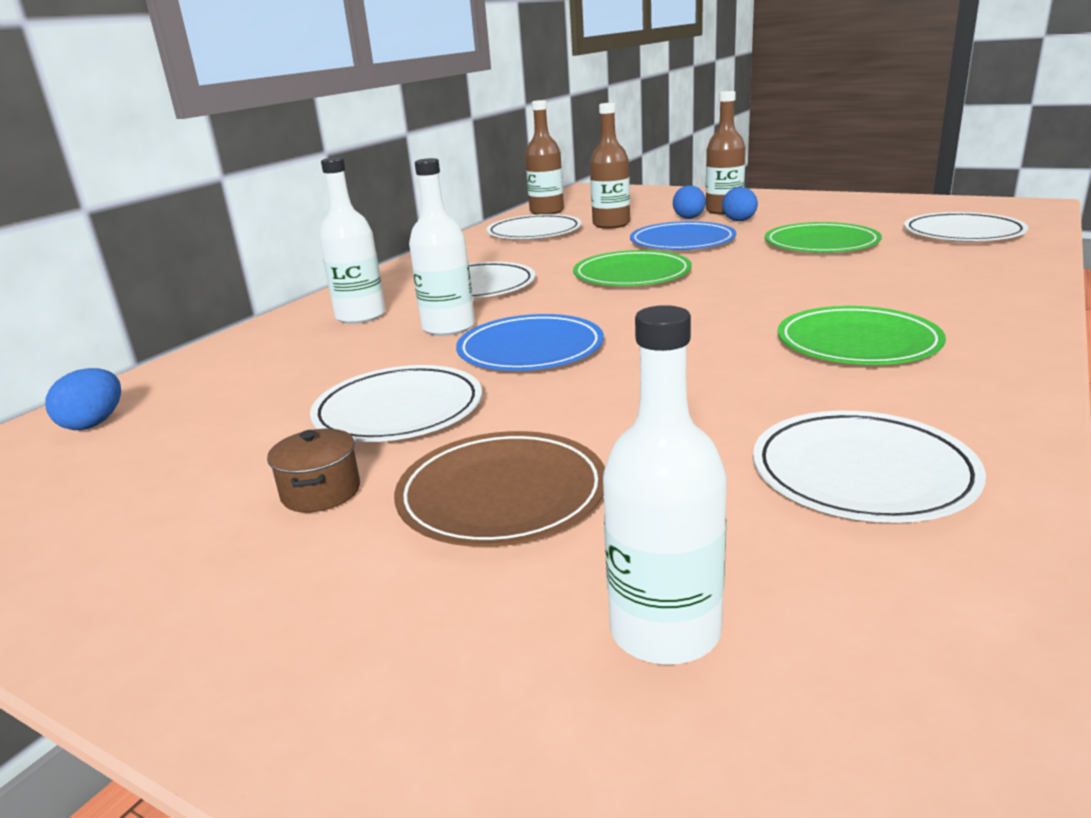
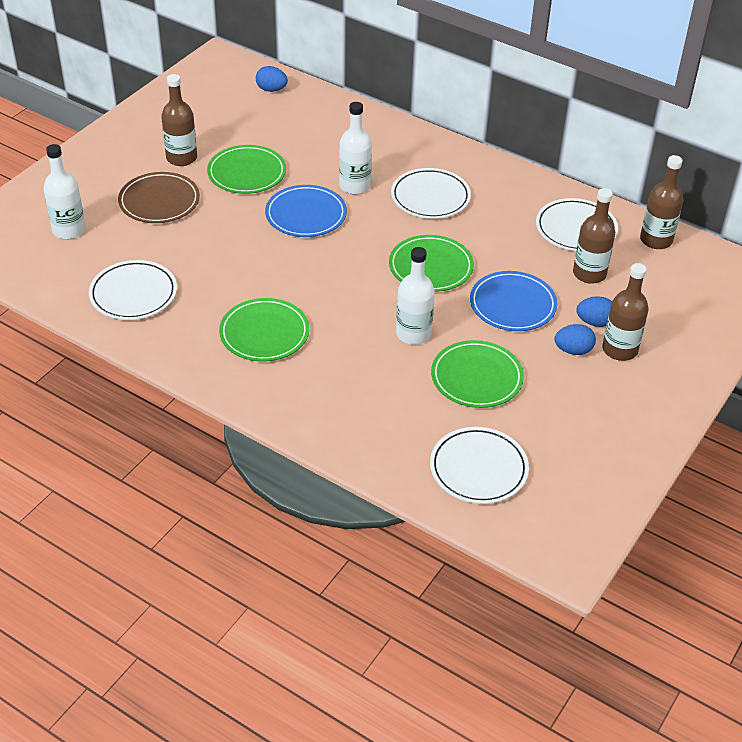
camera: 90 degrees right, 20 degrees up
(321, 492) = (181, 158): brown pot -> brown bottle
(360, 316) = (389, 152): white bottle -> white bottle (413, 334)
(399, 411) = (247, 173): white plate -> green plate

